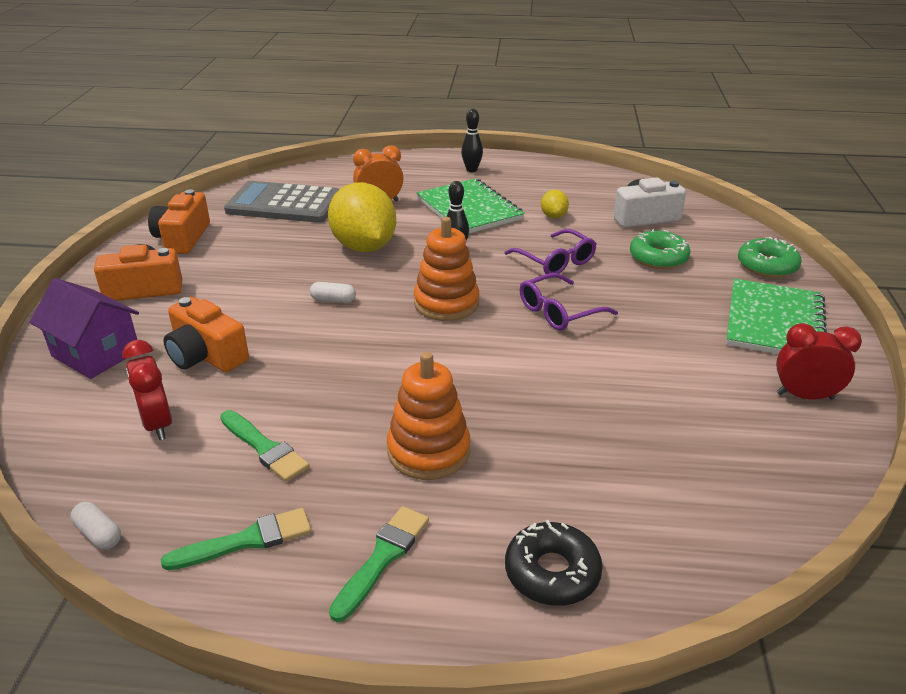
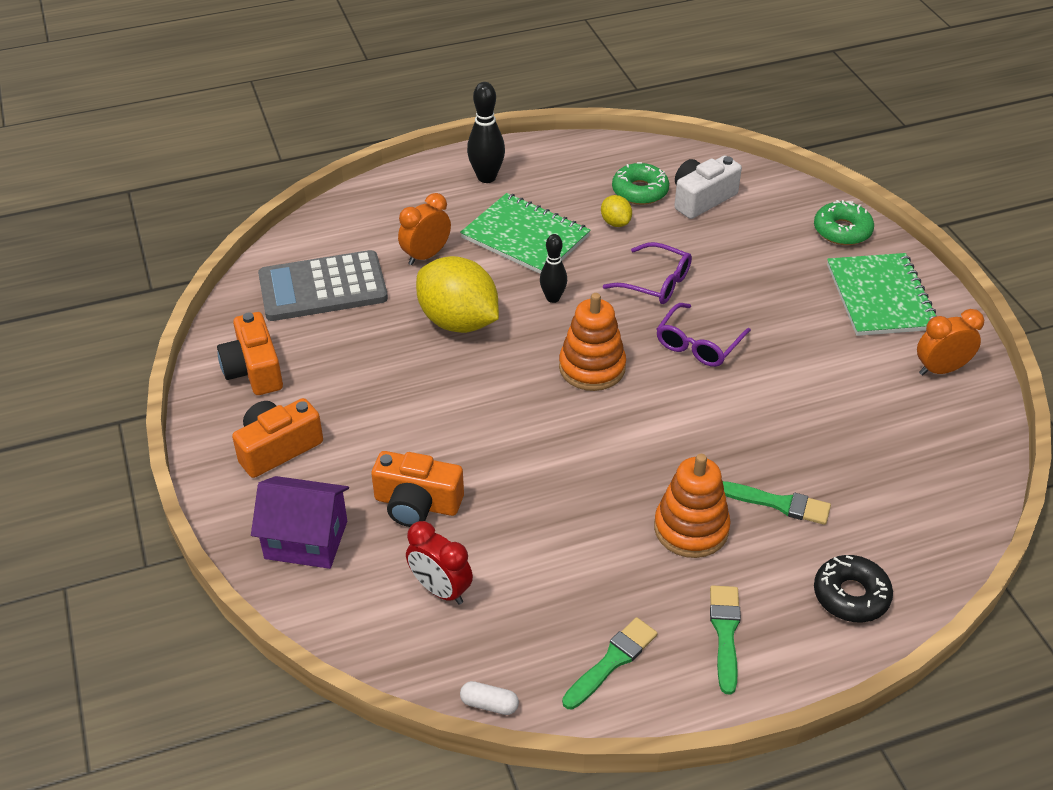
camera: 25 degrees left, 10 degrees up
(264, 448) = (555, 577): green brush -> green brush (778, 503)
(333, 300) = (483, 399): white capsule -> none
(471, 170) = (486, 177): black bowling pin -> black bowling pin, size x1.50
(658, 258) = (744, 249): green donut -> green donut (640, 191)
(805, 396) = (940, 369): red clock -> orange clock

